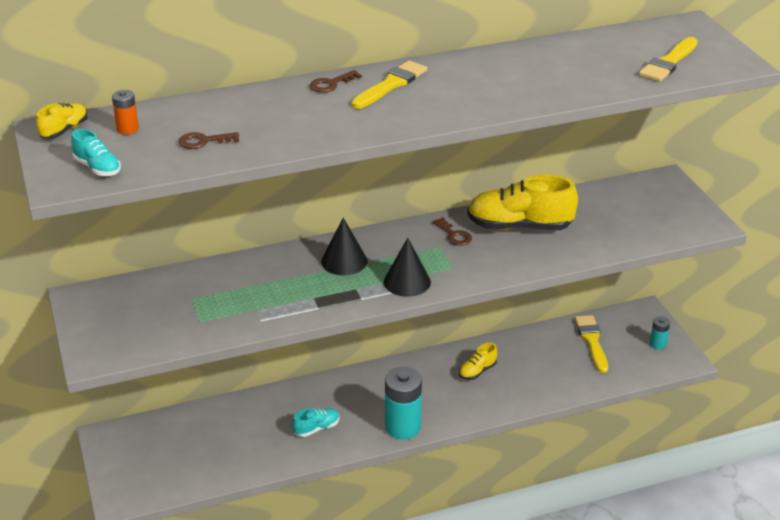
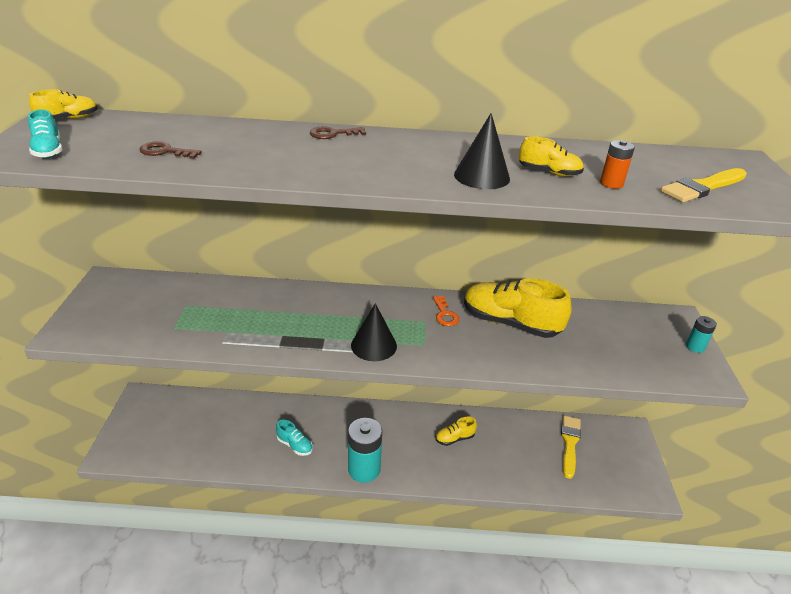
camera: 20 degrees right, 0 degrees up
(127, 129) = (118, 129): orange battery -> orange battery (611, 183)
(316, 428) = (295, 445): turquoise shoe -> turquoise shoe turned 45 degrees clockwise
(344, 261) = (333, 310): black cone -> black cone (481, 176)
(391, 84) = (388, 146): yellow brush -> none
(454, 235) = (444, 314): brown key -> orange key
(544, 78) = (549, 173): none -> yellow shoe
(657, 344) = (631, 466): turquoise battery -> turquoise battery (695, 347)

